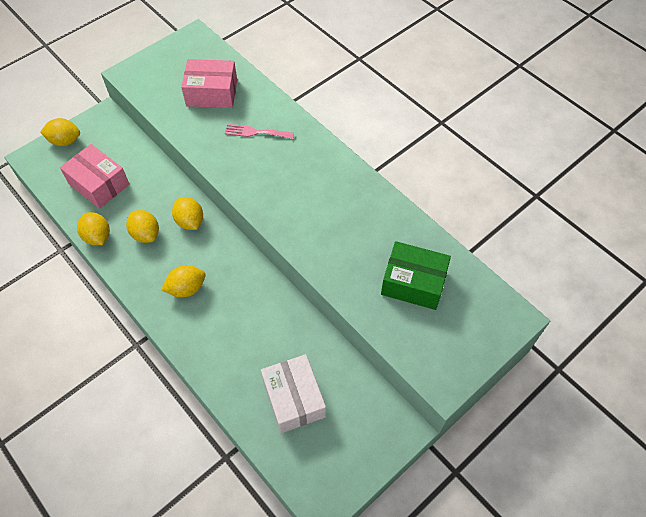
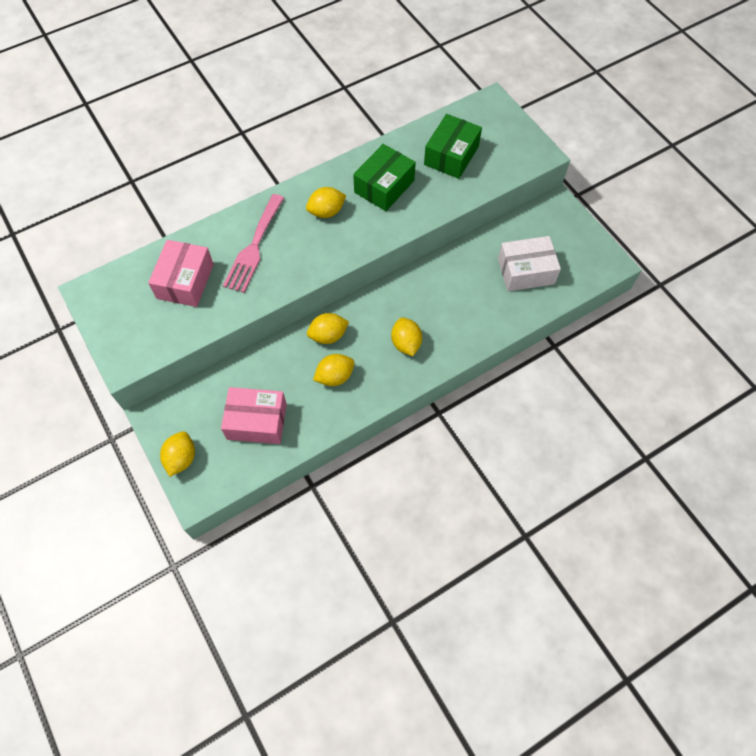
camera: 80 degrees left, 5 degrees up
(97, 237) = (328, 423): yellow lemon -> yellow lemon (326, 212)
(99, 184) = (257, 421): pink box -> pink box turned 45 degrees clockwise
(255, 132) = (254, 247): pink fork -> pink fork, size x1.65
(352, 224) = (384, 186): none -> green box

